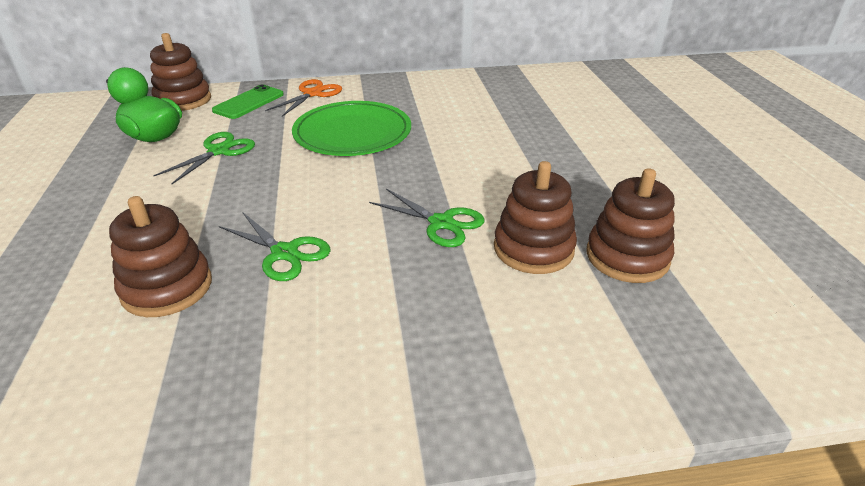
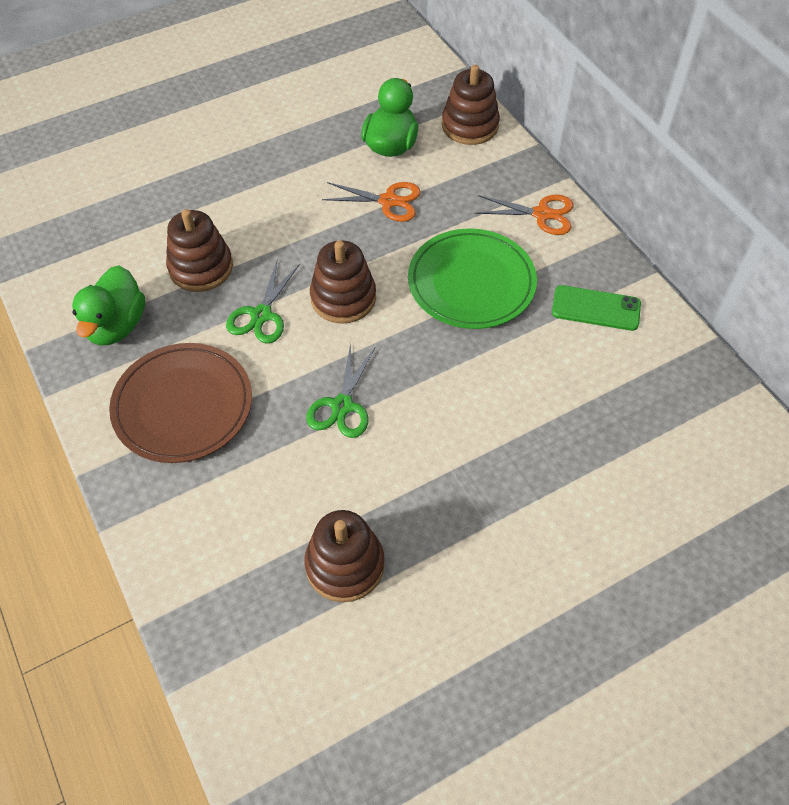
camera: 70 degrees right, 20 degrees up
(183, 390) = (116, 326): none -> green duck
(219, 151) = (388, 201): green scissors -> orange scissors
(249, 102) = (492, 174): green phone -> green phone (596, 308)
(369, 341) = (183, 405): none -> brown plate
(533, 249) = (329, 486): brown stacking toy -> brown stacking toy (343, 298)

